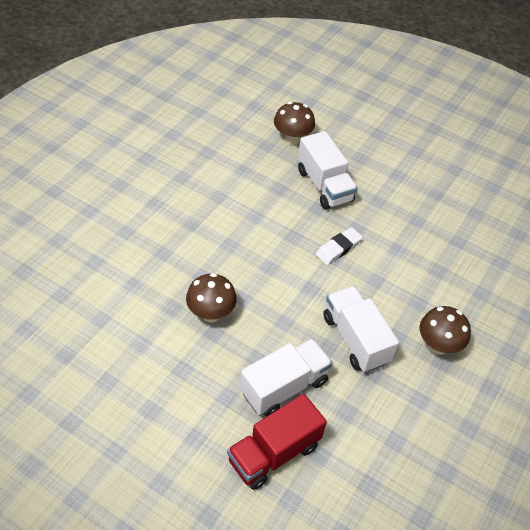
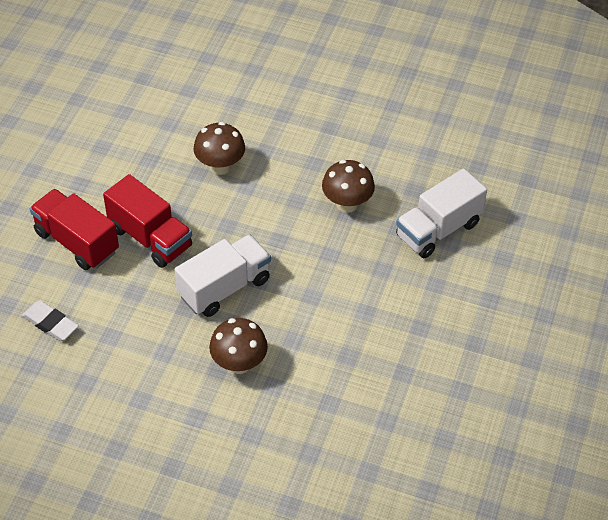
camera: 80 degrees right, 0 degrees up
(284, 387) = (150, 238): white truck -> red truck
(292, 139) = (502, 188): brown mushroom -> brown mushroom (347, 204)
(338, 248) = (345, 256): white eraser -> white eraser (50, 323)

